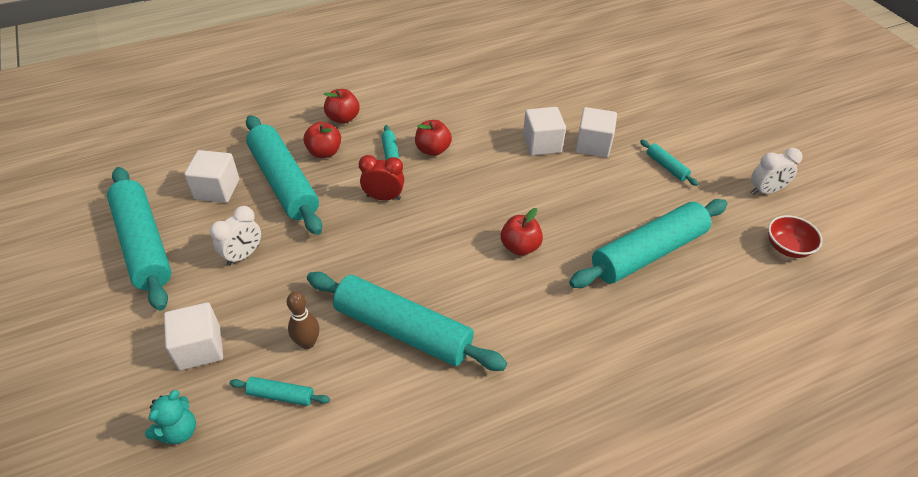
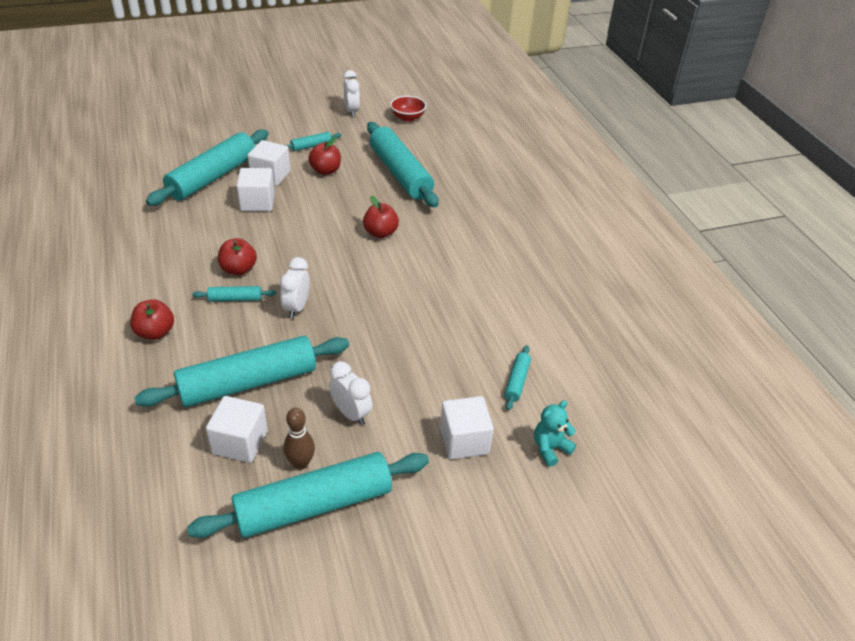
camera: 85 degrees left, 5 degrees down
(178, 431) = (550, 448): turquoise teddy bear -> turquoise teddy bear turned 75 degrees counterclockwise
(307, 343) = (465, 364): brown bowling pin -> brown bowling pin (300, 463)
(324, 152) = (210, 349): red apple -> red apple (325, 171)
(383, 197) = (296, 308): red clock -> white clock
(403, 330) = (457, 306): turquoise rolling pin -> turquoise rolling pin (213, 177)

